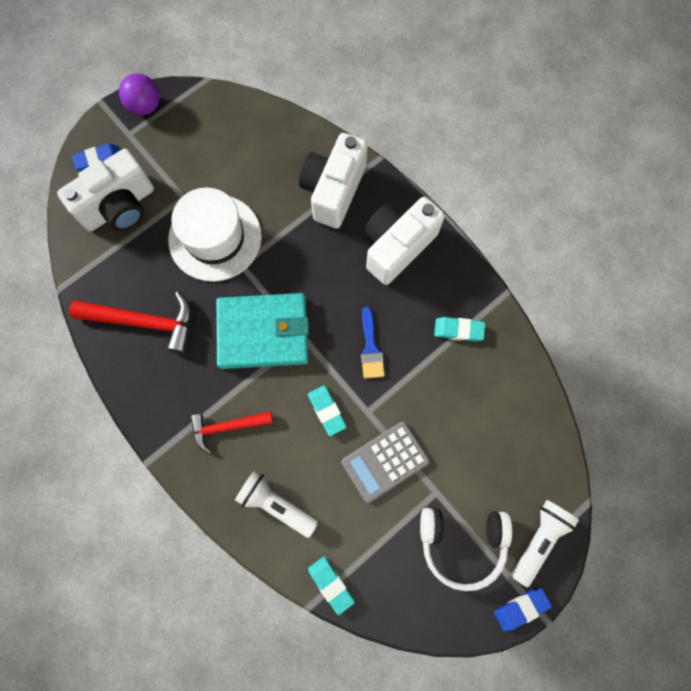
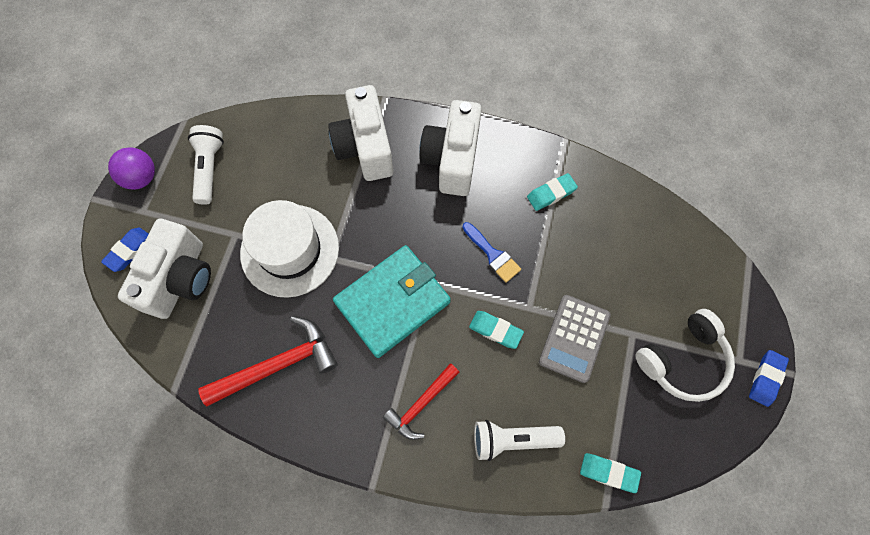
camera: 35 degrees left, 5 degrees down
(538, 539) = (736, 315): white flashlight -> white flashlight (209, 168)

